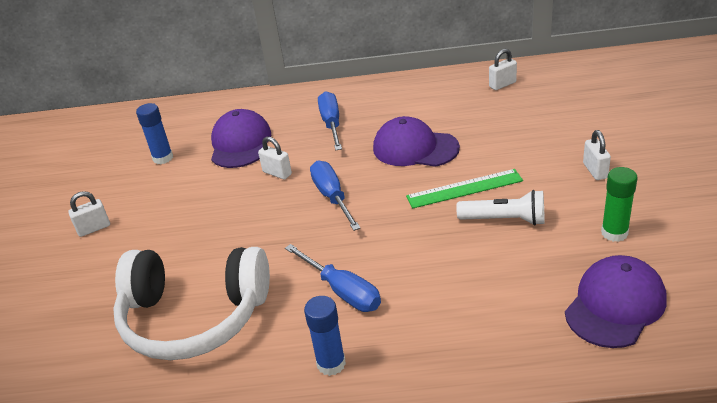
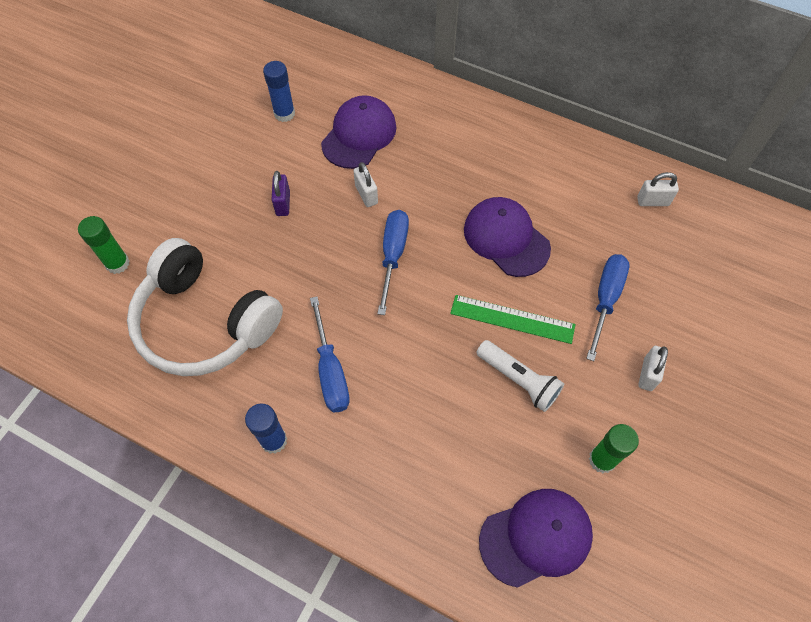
camera: 25 degrees right, 25 degrees up
(70, 319) = (117, 263): none -> green glue stick
(94, 228) = (185, 170): white padlock -> none
(207, 209) = (283, 203): none -> purple padlock
(331, 124) = (454, 157): blue screwdriver -> blue screwdriver (605, 299)

